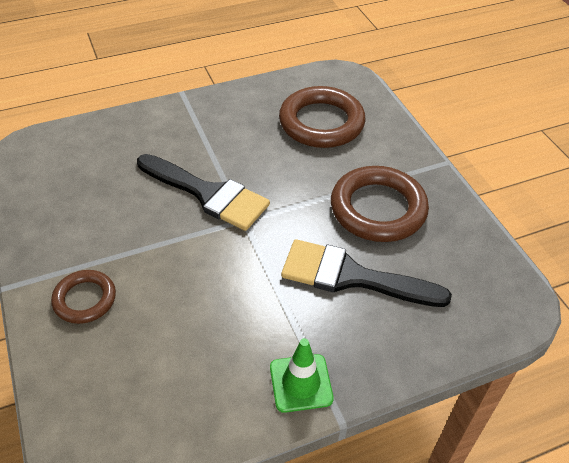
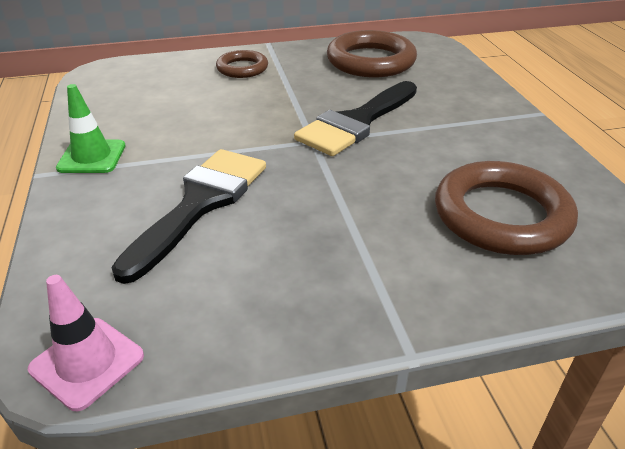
camera: 100 degrees right, 10 degrees down
(378, 209) = (308, 244): brown ring -> brown ring (371, 61)
(515, 294) = (87, 362): none -> pink traffic cone

